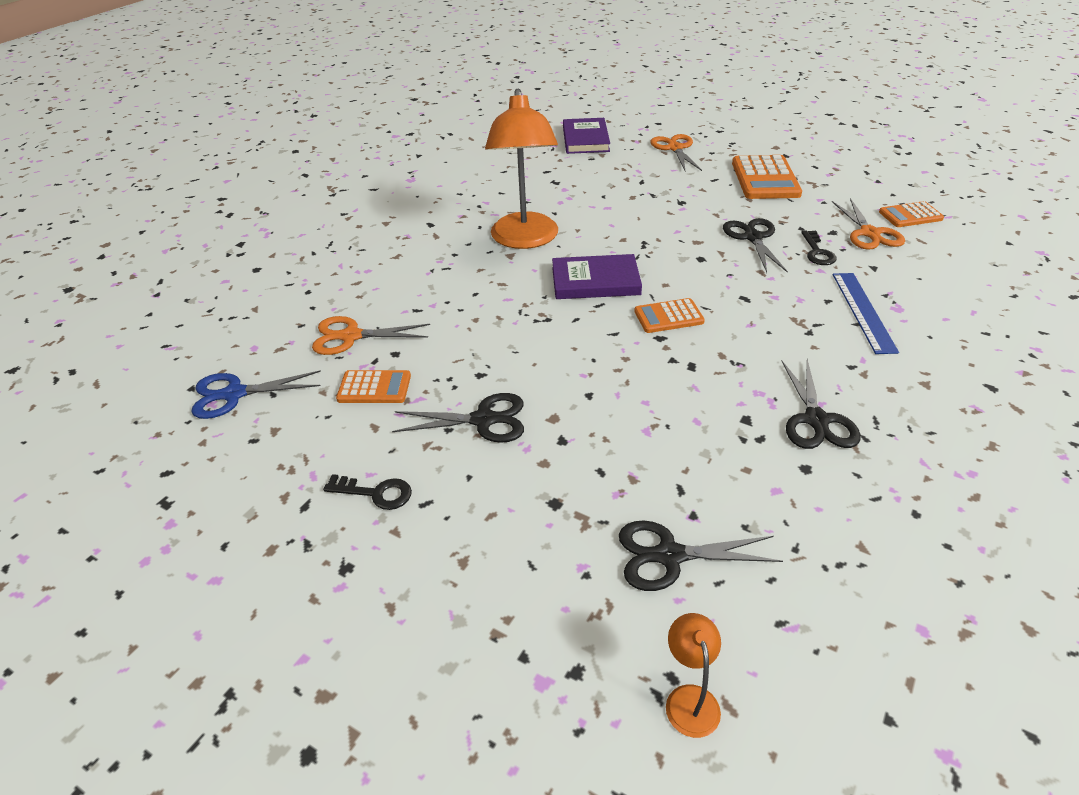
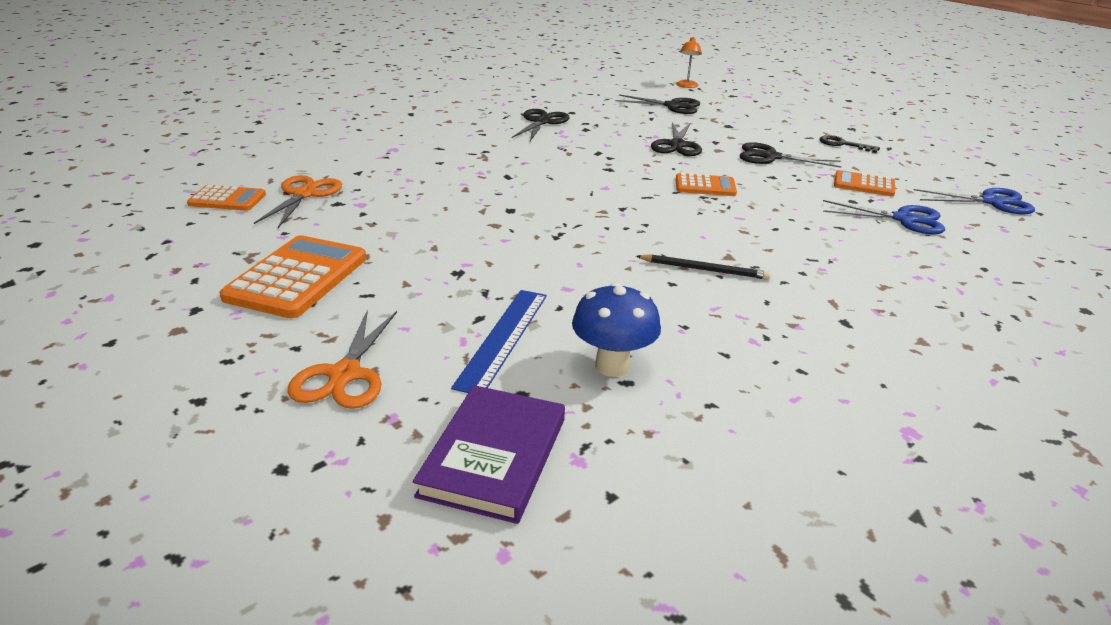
camera: 165 degrees left, 10 degrees down
(351, 336) = (904, 219): orange scissors -> blue scissors
(525, 240) = (704, 270): orange lamp -> black pencil
(557, 175) = (612, 366): none -> blue mushroom
(595, 281) = (639, 213): purple book -> none
(668, 317) = (589, 178): orange calculator -> orange calculator (705, 186)
(753, 237) = (429, 216): black scissors -> black scissors (677, 145)
(817, 252) = (386, 191): black key -> none
(863, 311) = (423, 152): blue ruler -> blue ruler (503, 338)

